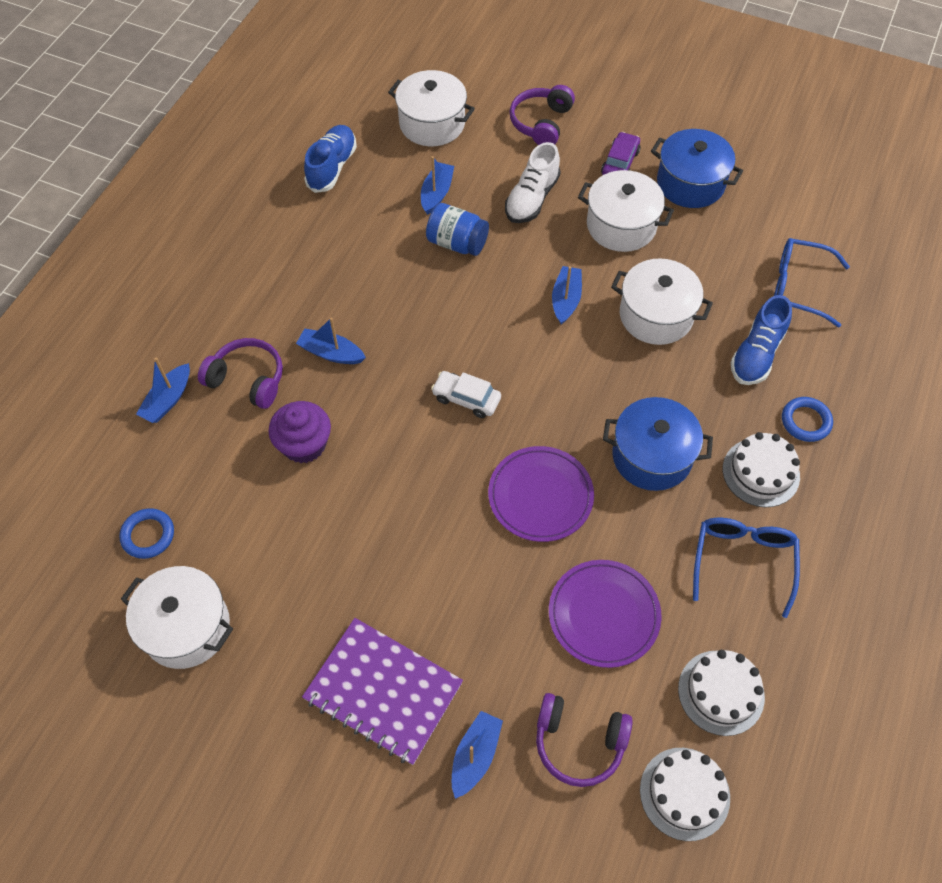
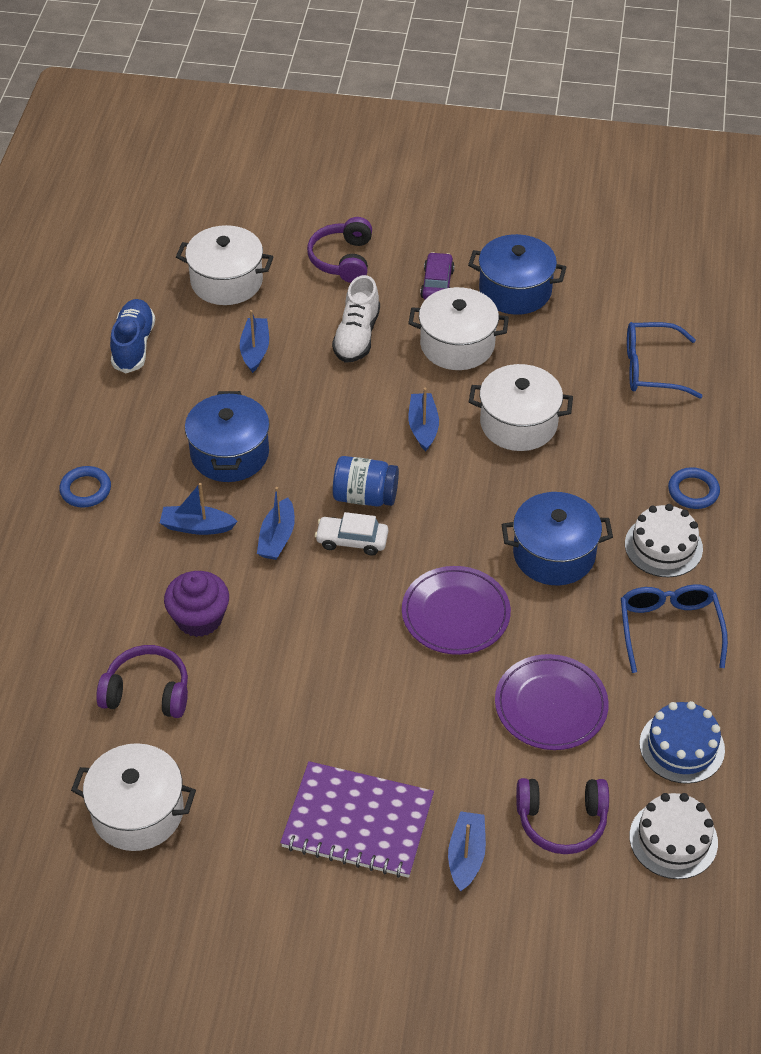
camera: 15 degrees left, 10 degrees down
(148, 535) = (66, 738): blue ring -> blue ring (85, 490)
(168, 400) = (39, 607): blue boat -> blue boat (277, 537)
(247, 379) = (117, 570): purple headphones -> purple headphones (147, 692)
(383, 288) = (230, 454): none -> blue pot
(457, 243) = (293, 394): blue jar -> blue jar (365, 496)
(721, 692) = (682, 746): white cake -> blue cake
(756, 354) = (628, 439): blue shoe -> none

